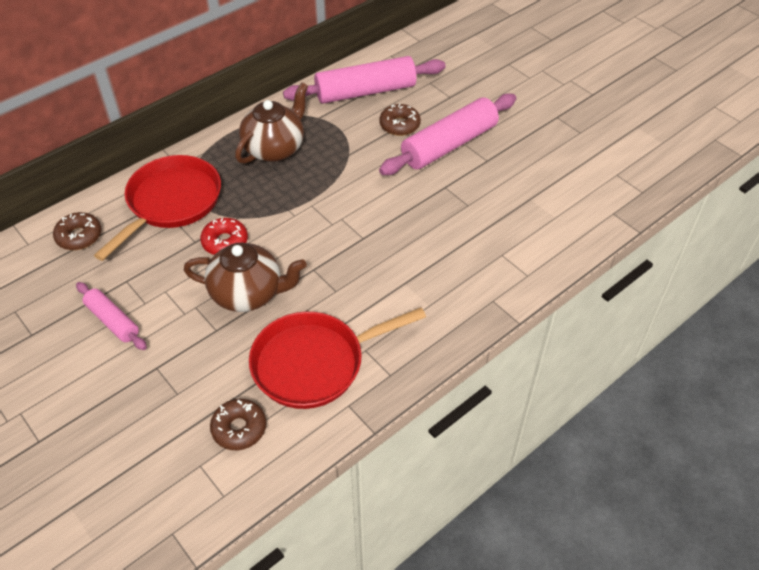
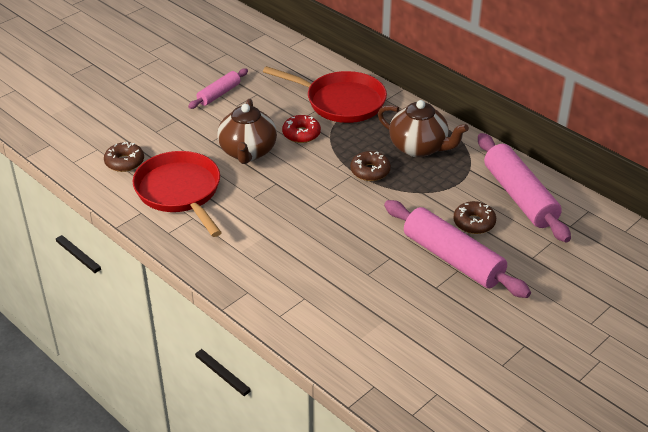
camera: 85 degrees right, 10 degrees down
(79, 236) = (299, 66): brown donut -> brown donut (370, 171)

